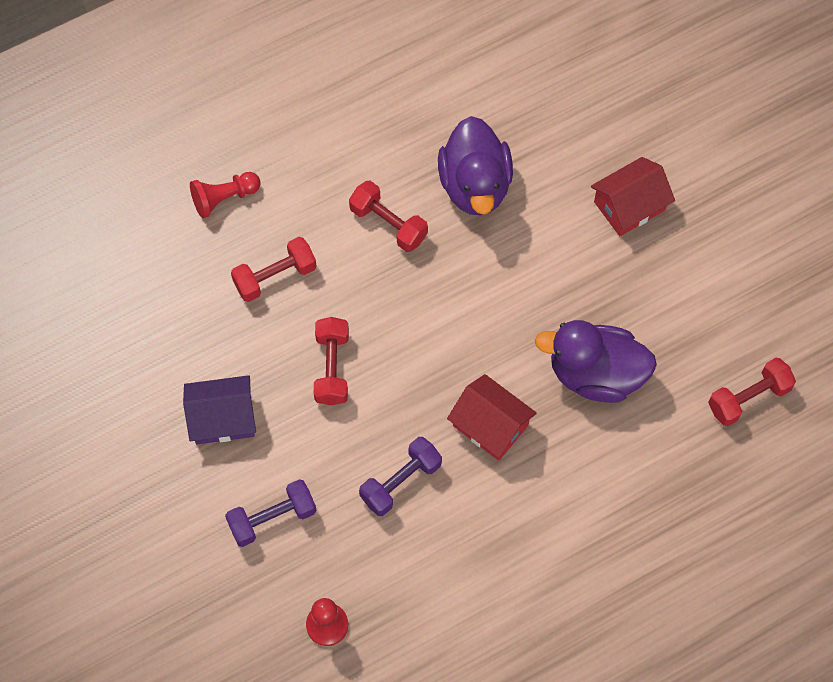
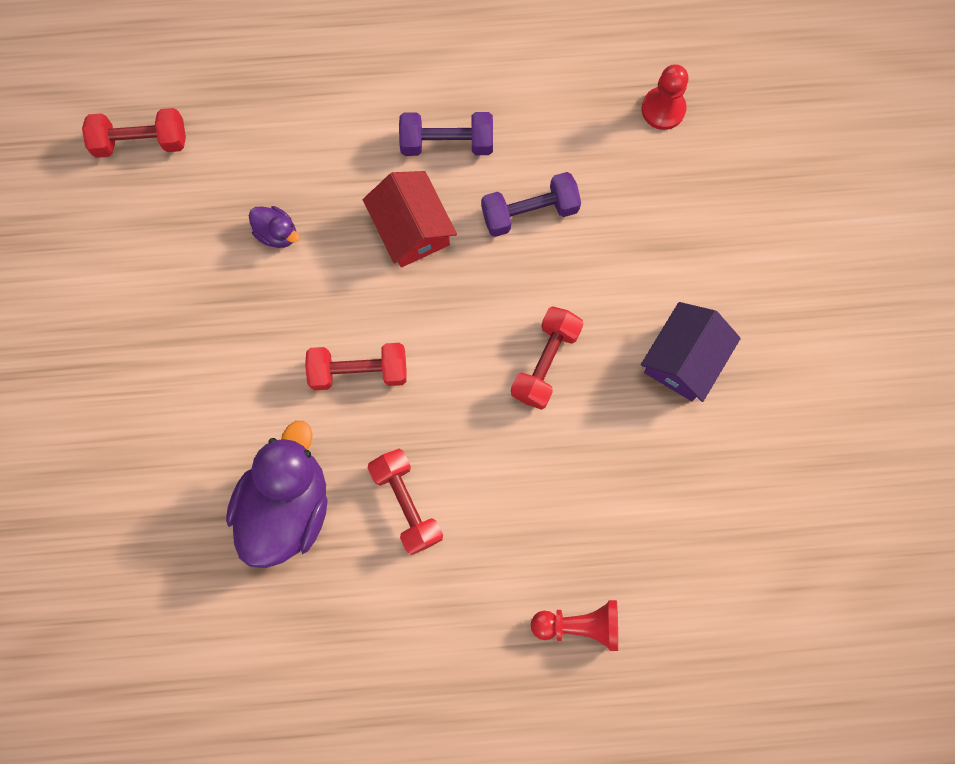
camera: 155 degrees left, 10 degrees up
(223, 418) = (684, 359): purple house -> purple house turned 75 degrees counterclockwise
(272, 518) = (674, 232): purple dumbbell -> purple dumbbell (447, 142)
(275, 276) = (562, 497): red dumbbell -> red dumbbell (359, 371)
(595, 374) = (277, 233): purple duck -> purple duck, size x0.44
(629, 206) = (132, 402): red house -> none

